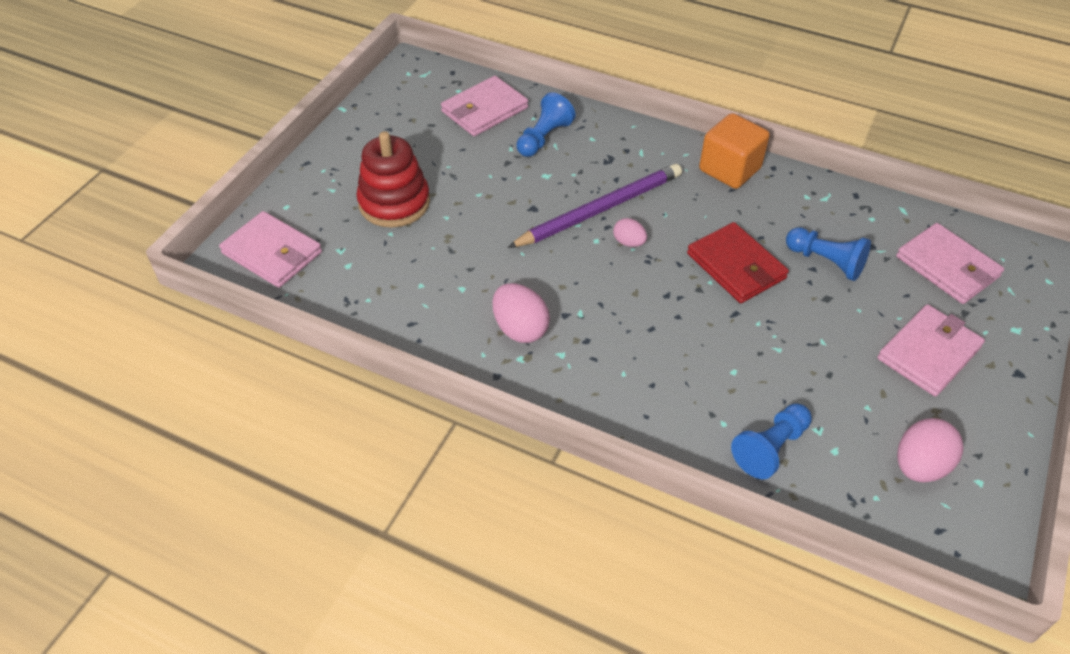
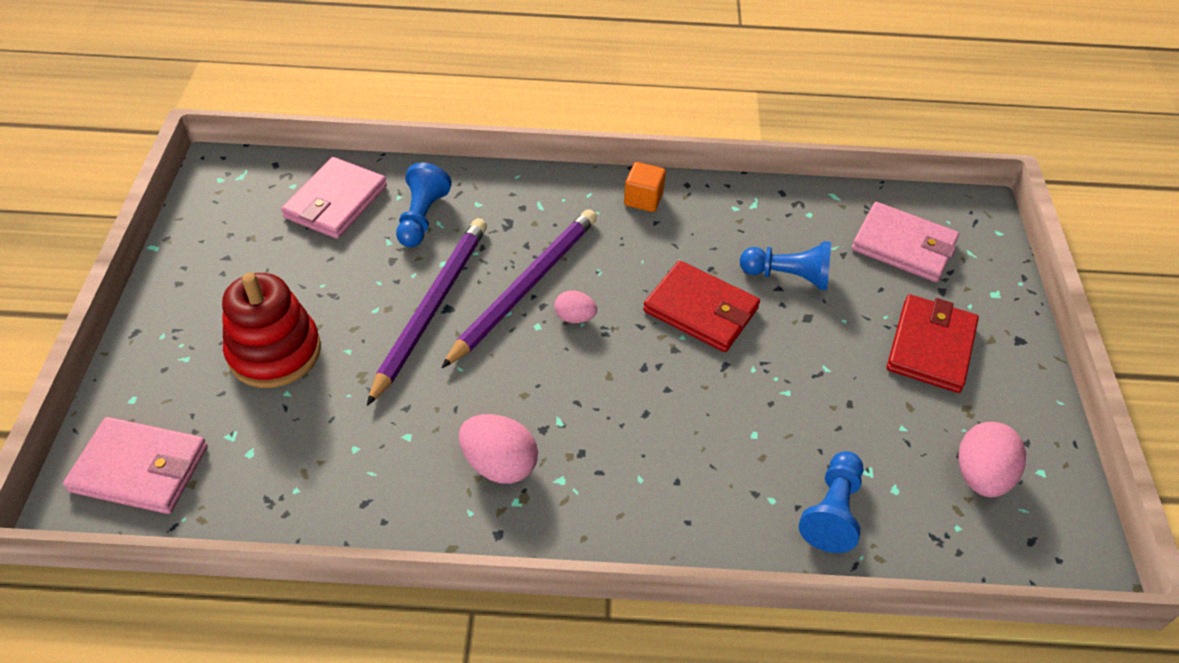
camera: 25 degrees left, 0 degrees up
(521, 204) = (431, 308): none -> purple pencil
(729, 169) = (643, 199): orange cube -> orange cube, size x0.61
(928, 353) = (930, 346): pink wallet -> red wallet

